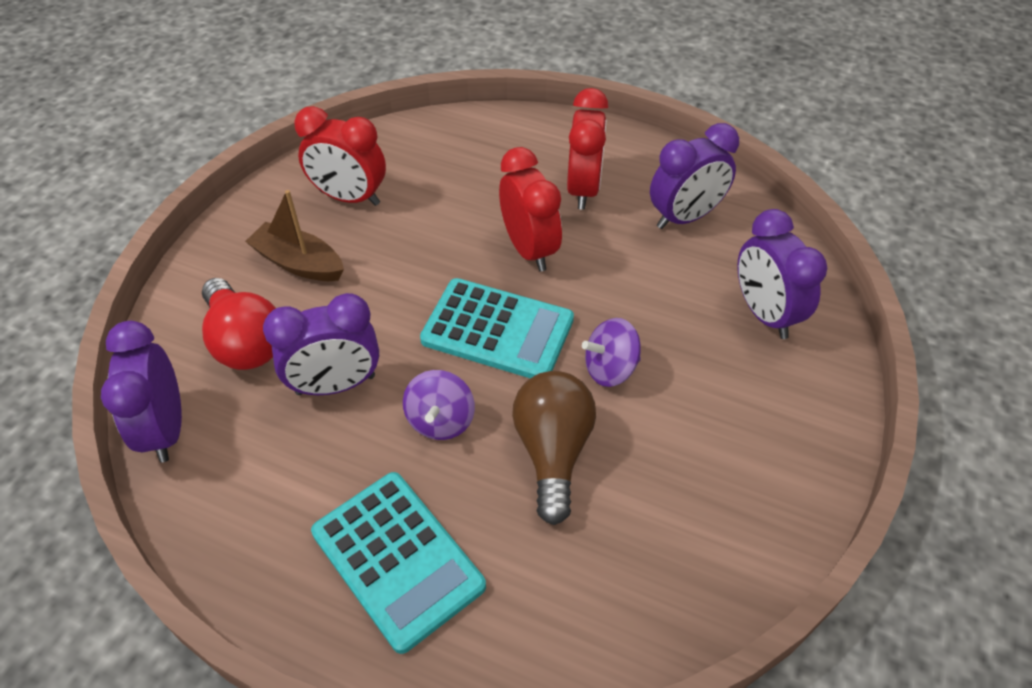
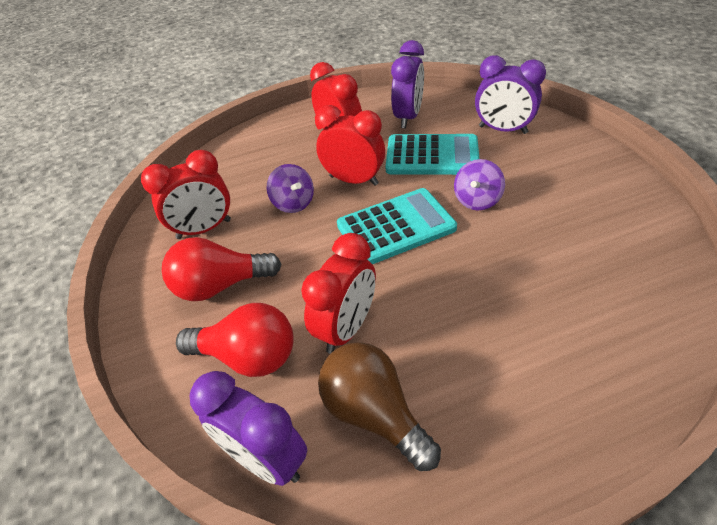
camera: 40 degrees left, 5 degrees down
(299, 263) = (220, 285): brown boat -> red light bulb
(335, 385) = (347, 328): purple clock -> red clock
(398, 559) = (525, 381): turquoise calculator -> turquoise calculator (432, 156)
(440, 420) = (435, 292): purple spinning top -> purple spinning top (293, 203)
(552, 451) = (511, 257): brown light bulb -> brown light bulb (374, 413)

